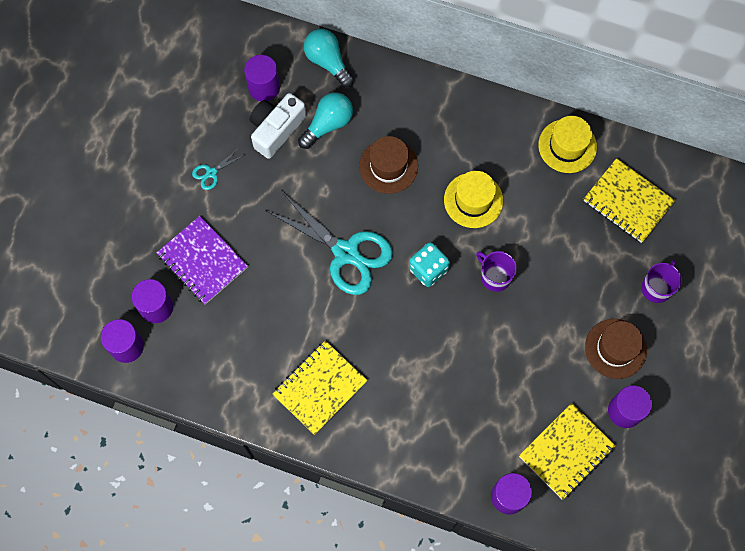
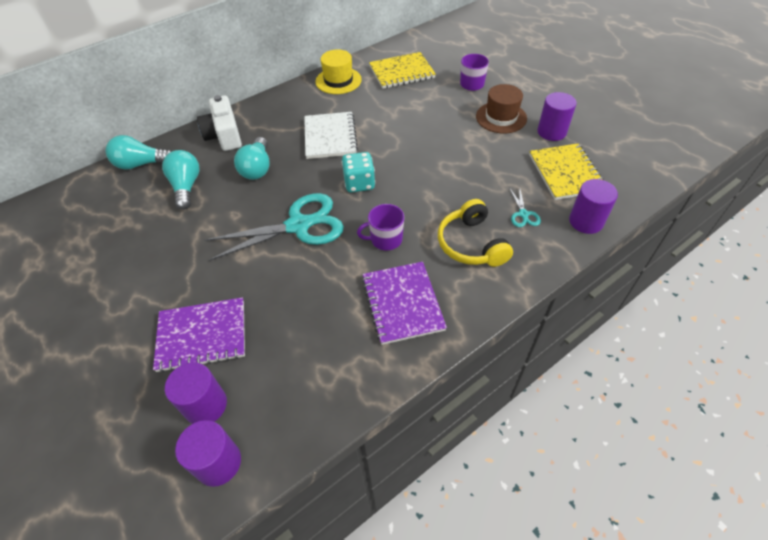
camera: 55 degrees left, 20 degrees down
(211, 173) = (133, 284): turquoise scissors -> turquoise scissors (523, 214)
(264, 87) = (110, 211): purple cylinder -> none
(276, 129) = (152, 220): white camera -> white camera (224, 135)
(319, 388) = (402, 303): yellow notebook -> purple notebook
(388, 166) = (257, 168): brown hat -> turquoise light bulb
(416, 409) = (471, 244): none -> yellow headphones
(473, 200) = (330, 137): yellow hat -> white notebook
(495, 276) = (397, 151): purple mug -> purple mug (385, 239)

